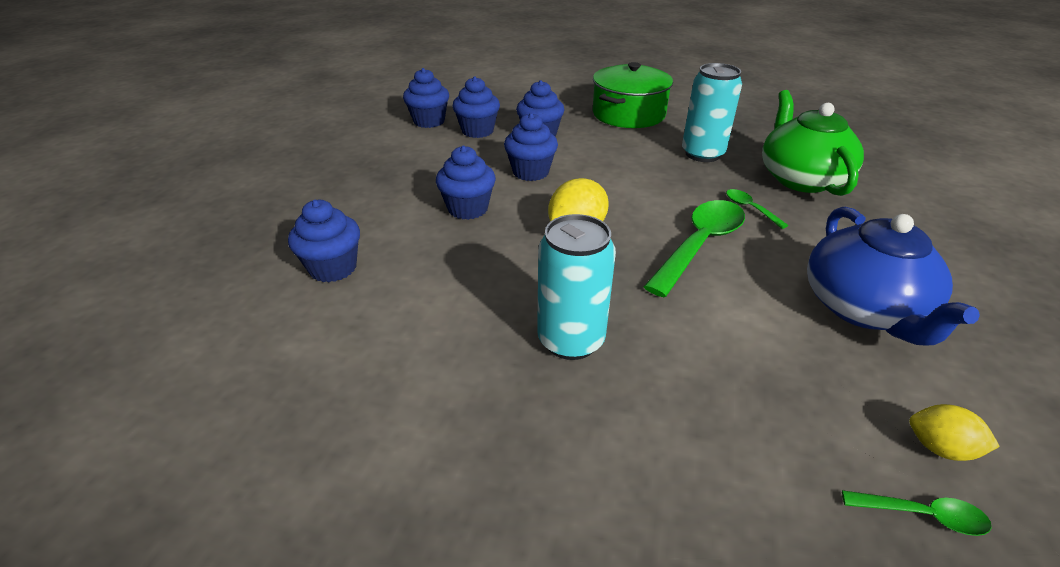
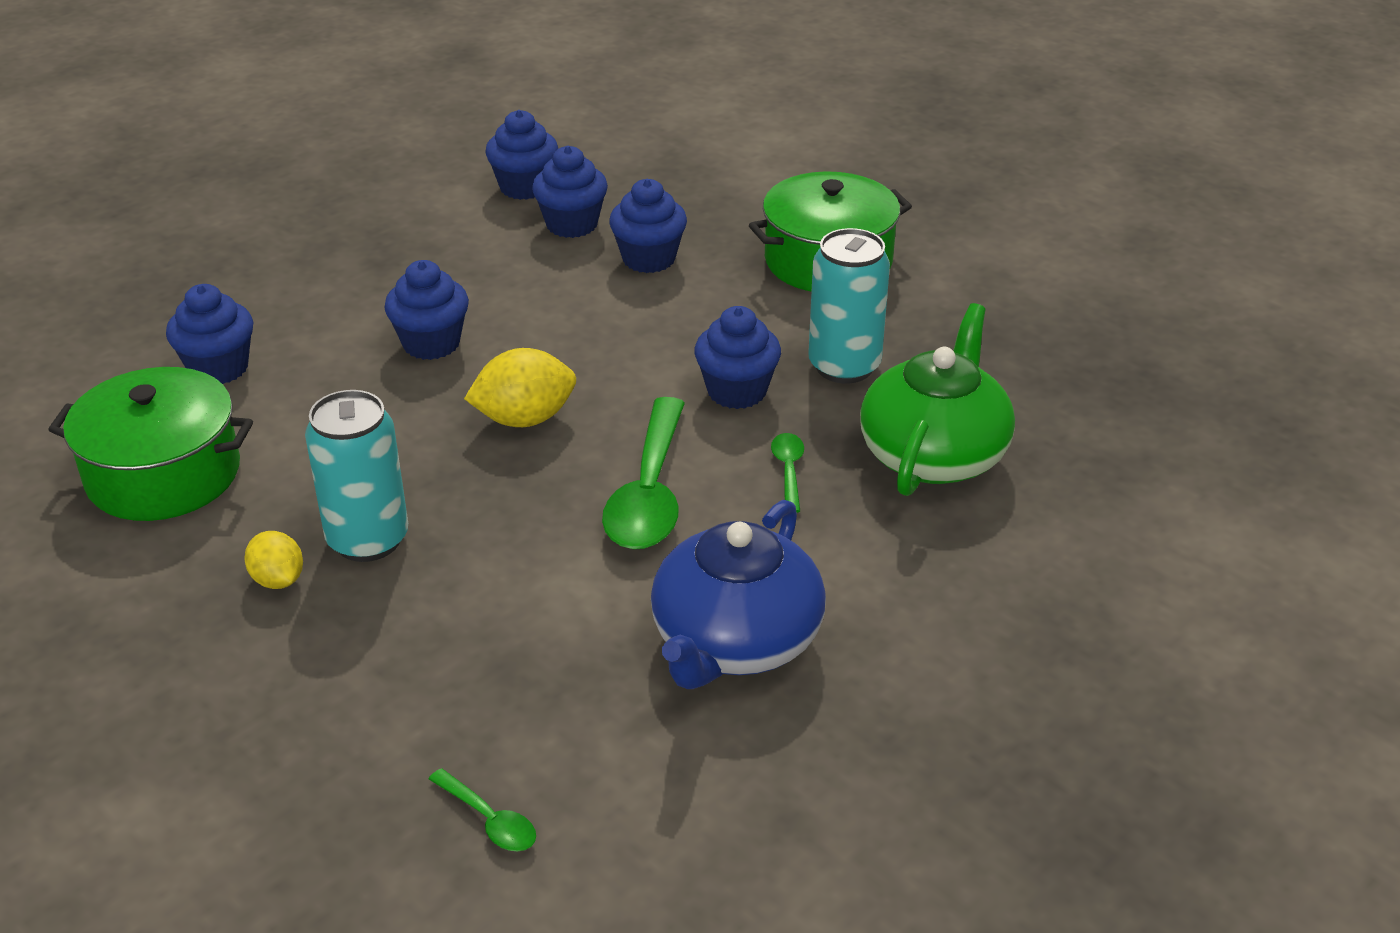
camera: 30 degrees right, 0 degrees up
(362, 355) = (164, 474): none -> green pot
(530, 172) = (566, 316): blue cupcake -> blue cupcake (737, 391)
(699, 245) = (649, 493): green spoon -> green spoon turned 120 degrees clockwise
(940, 448) = (593, 788): yellow lemon -> yellow lemon (278, 580)

